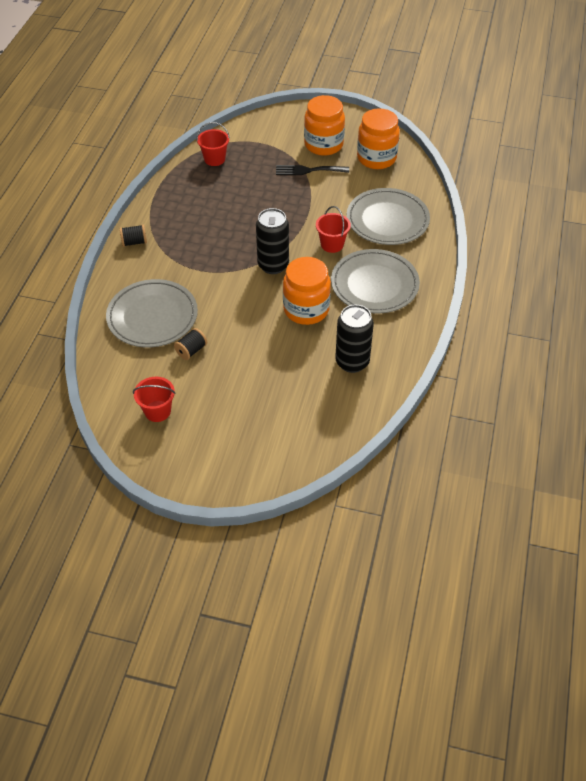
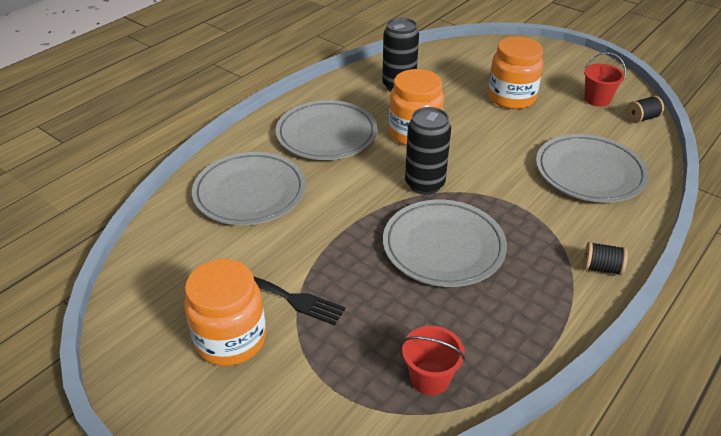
camera: 155 degrees left, 10 degrees down
(191, 350) = (552, 133): black spool -> black spool (642, 118)
(238, 225) = (443, 247): none -> grey plate
(332, 244) = (339, 186): red bucket -> none
(376, 158) = (177, 284): orange jar -> orange jar (511, 98)

